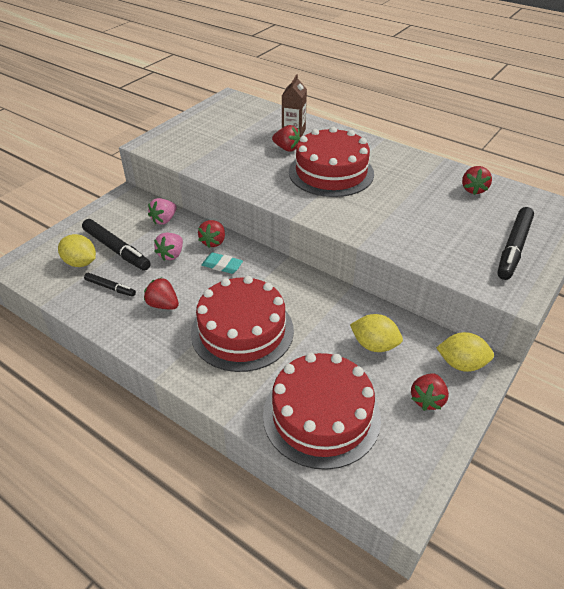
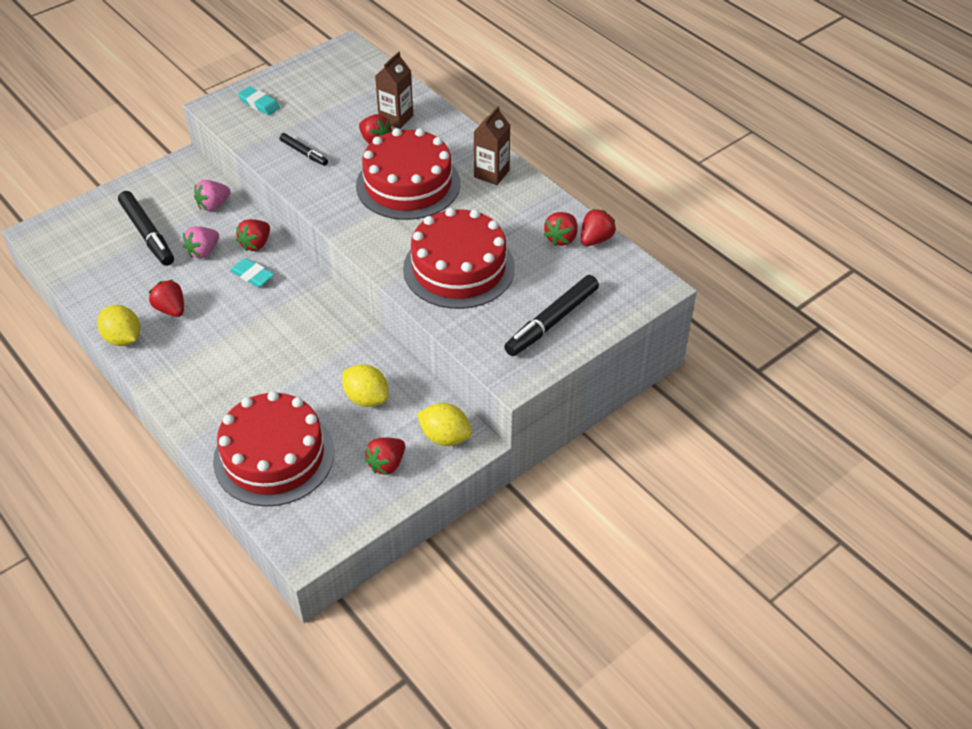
camera: 15 degrees right, 5 degrees up
(81, 263) = (104, 243): yellow lemon -> yellow lemon (123, 338)
(110, 288) = (124, 279): black marker -> black marker (304, 153)
(181, 138) = (259, 104): none -> turquoise eraser
(242, 331) = (239, 355): red cake -> red cake (459, 268)
(389, 156) = (491, 174): none -> brown carton
(498, 186) = (595, 239): none -> red strawberry

